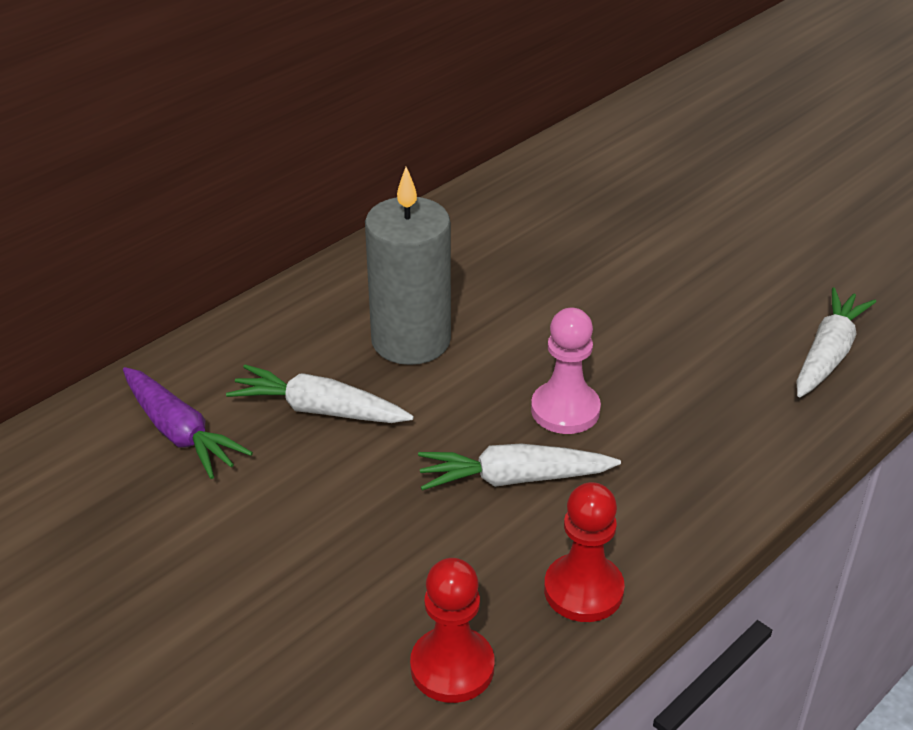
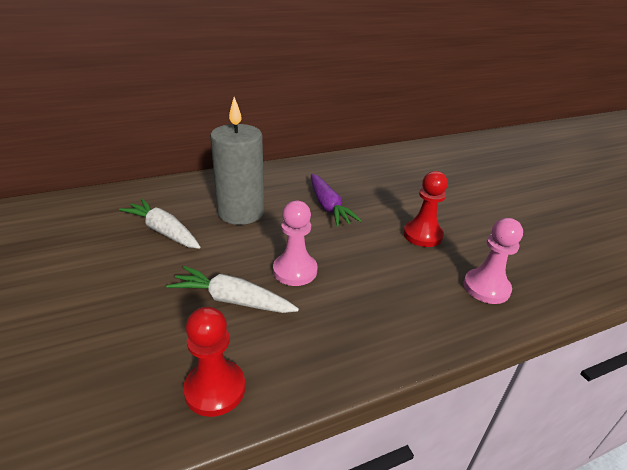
camera: 20 degrees right, 5 degrees down
(179, 433) = (87, 222): purple carrot -> purple carrot (328, 206)
(452, 667) = (84, 412): red pawn -> red pawn (422, 235)
(828, 354) = (486, 288): white carrot -> pink pawn

